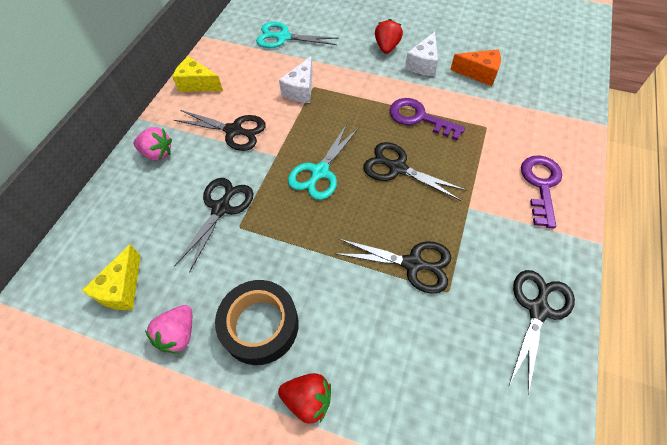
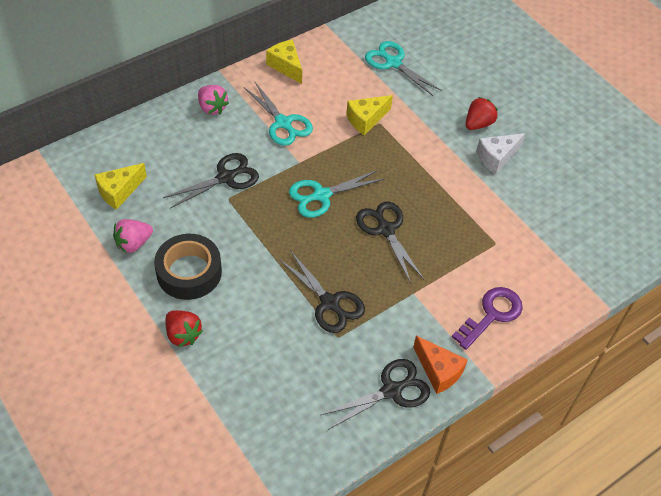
camera: 30 degrees right, 5 degrees down
(234, 131) = (283, 123): black scissors -> turquoise scissors
(301, 90) = (366, 120): white cheese -> yellow cheese
(419, 118) = (444, 202): purple key -> none
(479, 73) = (539, 195): orange cheese -> orange cheese (438, 371)

